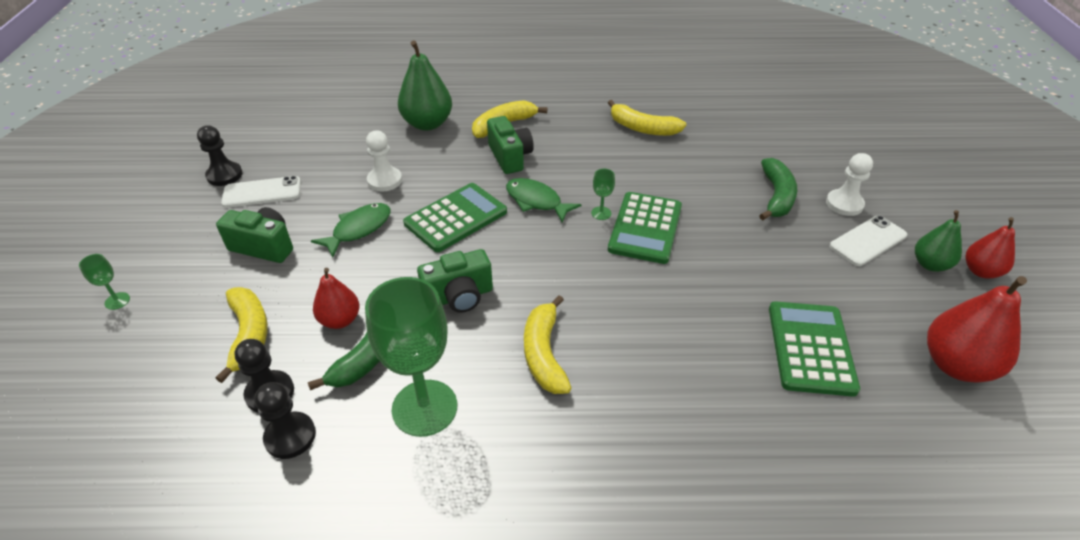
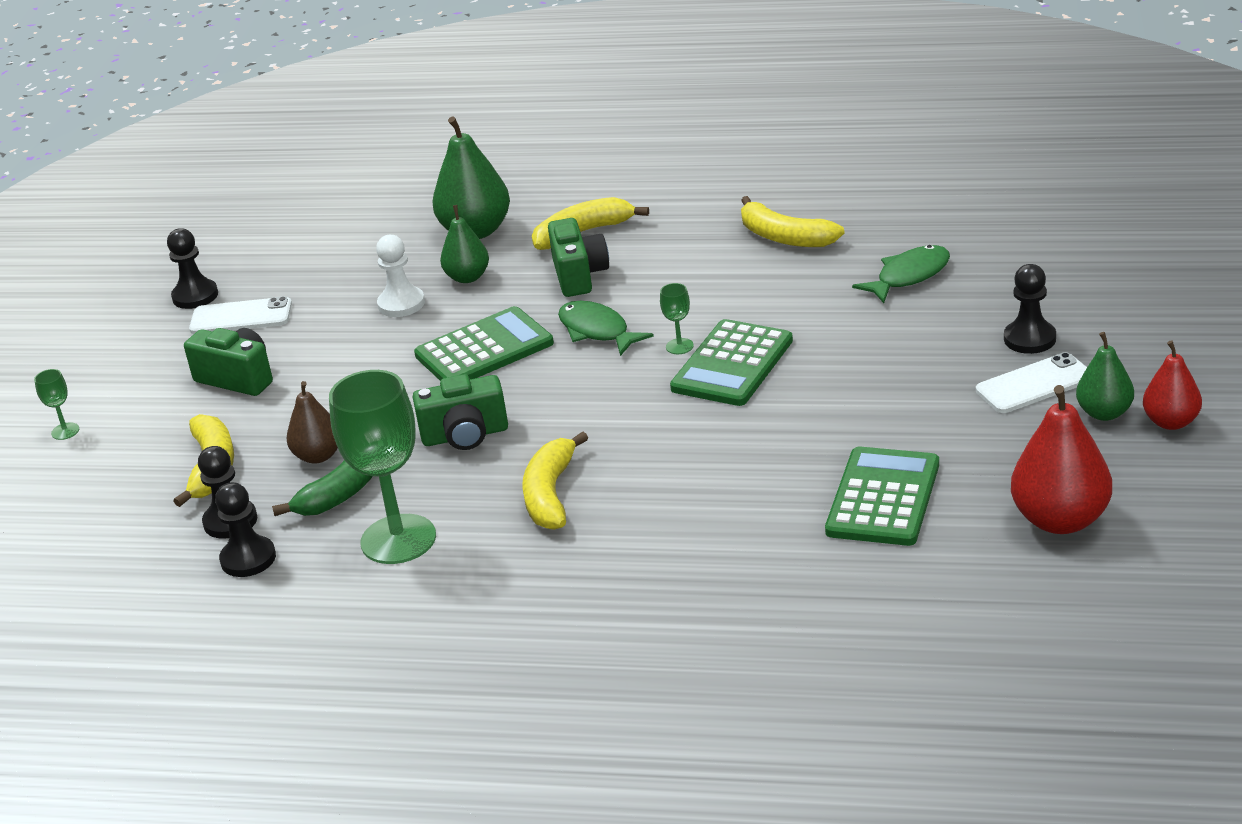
camera: 15 degrees right, 10 degrees down
(340, 320) = (318, 456): red pear -> brown pear
(358, 229) = (357, 361): green fish -> green fish (909, 276)
(430, 159) = (468, 277): none -> green pear
(776, 196) = (936, 328): green banana -> none
(844, 204) = (1029, 339): white pawn -> black pawn

